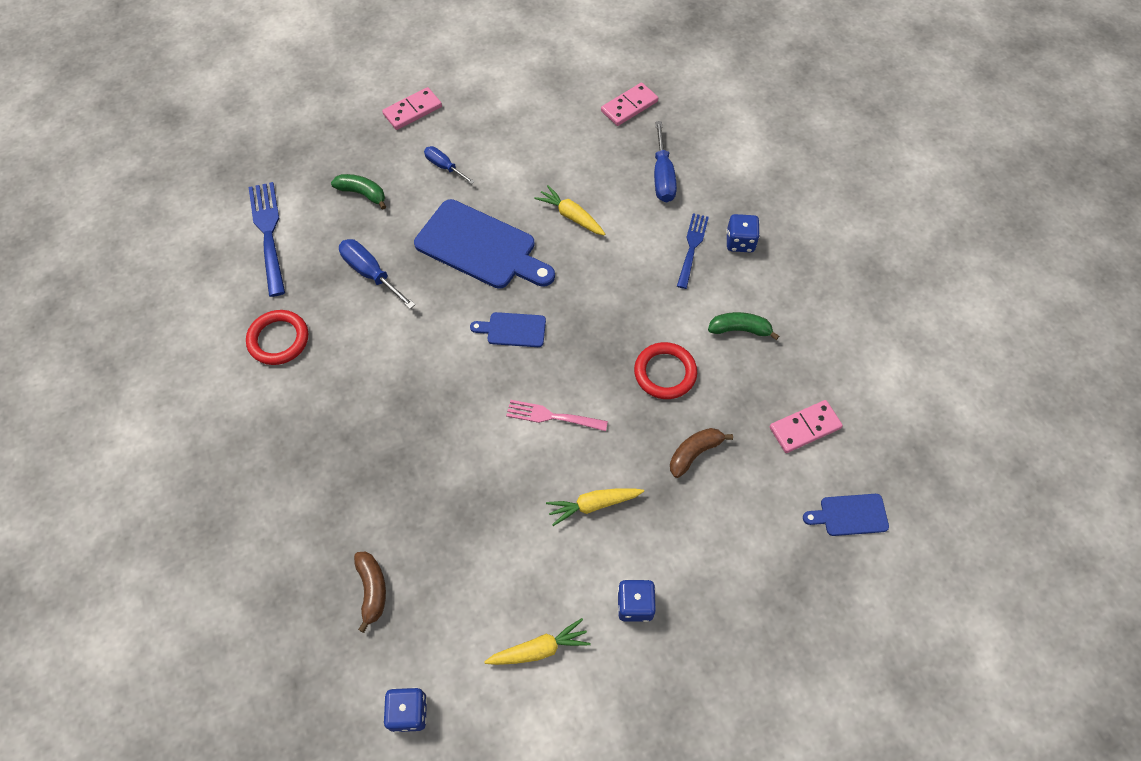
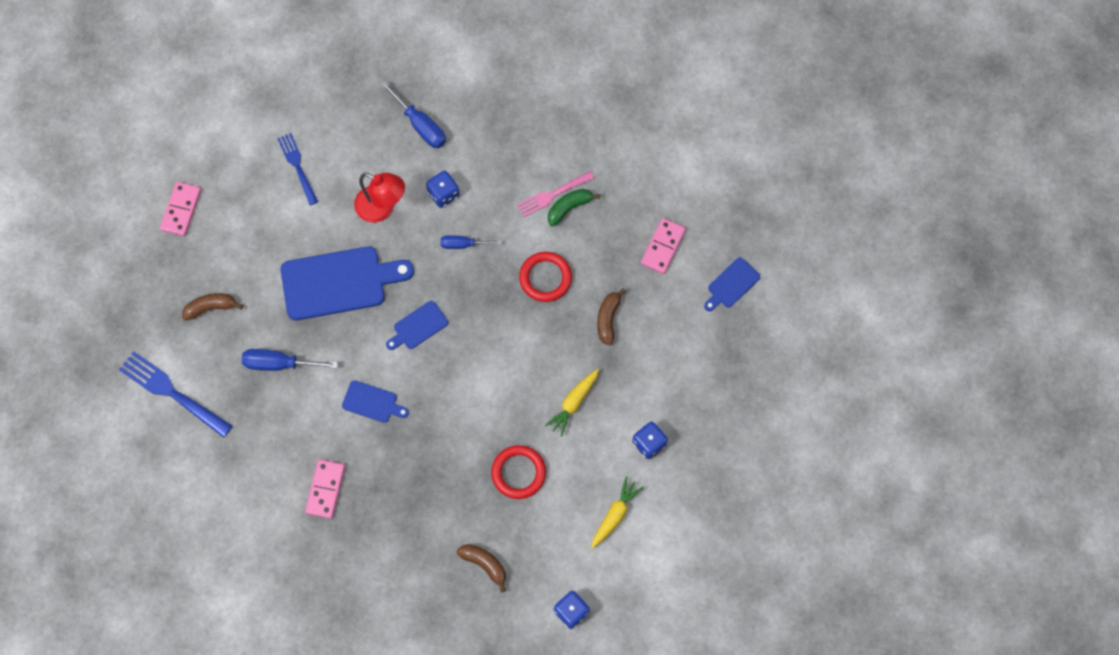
camera: 40 degrees left, 10 degrees up
(278, 339) = (262, 462): red ring -> red ring (518, 473)
(362, 194) = (211, 307): green banana -> brown banana
(414, 362) = (372, 402): none -> blue cutting board
(444, 166) = (251, 239): blue screwdriver -> blue screwdriver (463, 244)
(553, 416) = (498, 366): pink fork -> pink fork (553, 194)
(571, 216) = (382, 208): yellow carrot -> red lamp
(629, 106) = (345, 81): pink domino -> pink domino (325, 489)
(692, 248) = (488, 169): blue fork -> blue fork (298, 167)
(740, 242) = (517, 139): blue dice -> blue dice (443, 194)

